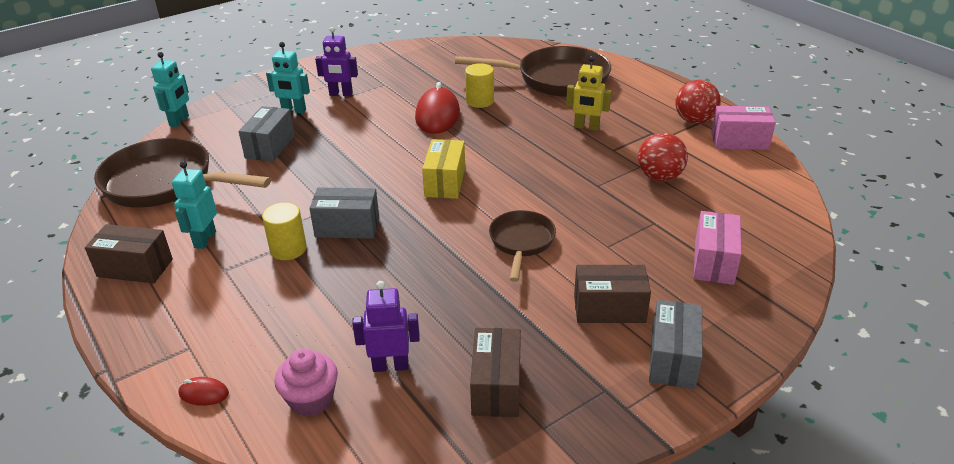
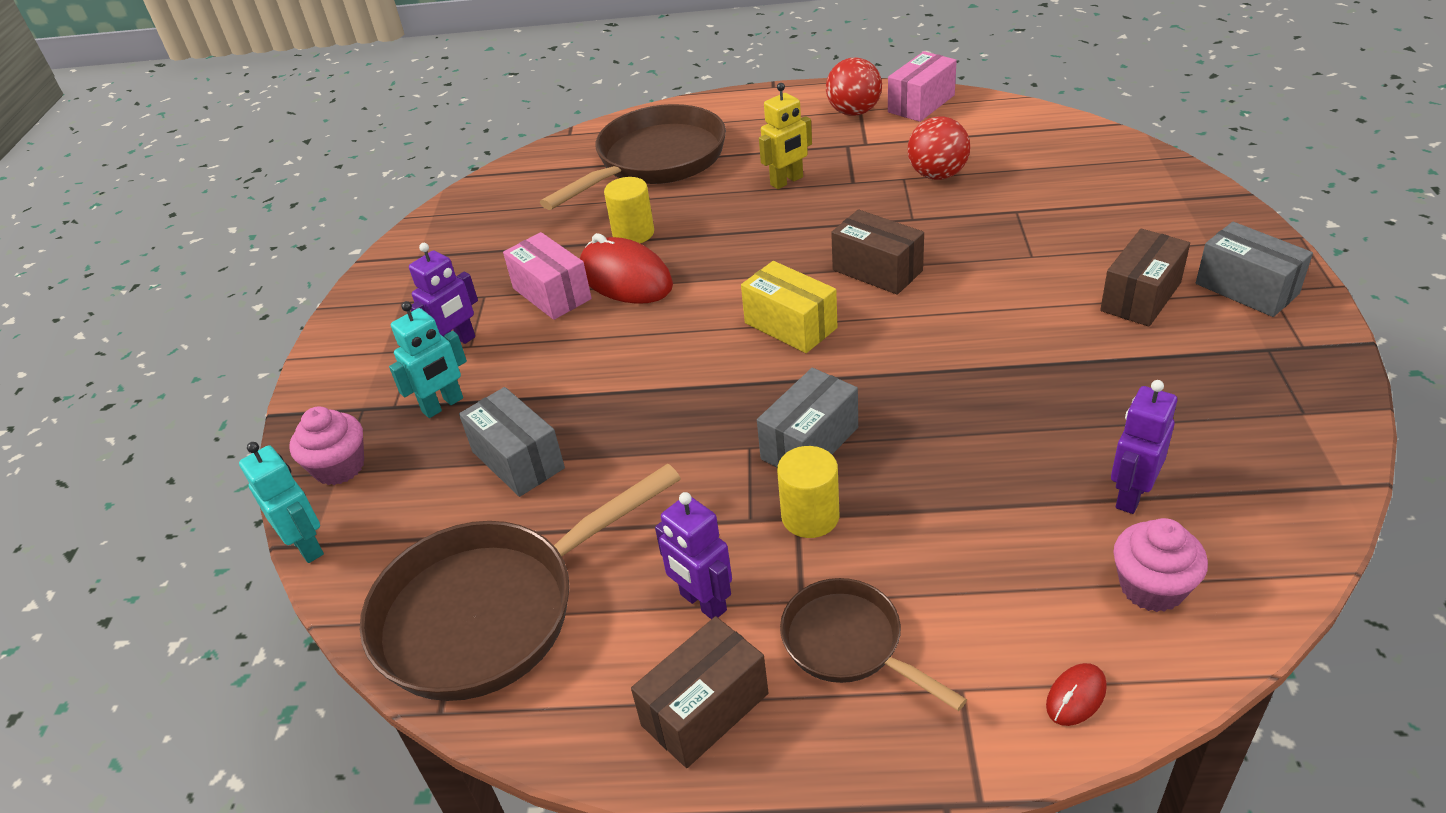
camera: 50 degrees left, 5 degrees up
(204, 239) = (702, 603): turquoise robot -> purple robot
(233, 105) = (339, 467): none -> pink cupcake
(496, 387) = (1219, 423): brown box -> brown box (877, 270)
(521, 242) = (972, 311): brown pan -> brown pan (848, 643)
(714, 262) = (1113, 203): pink box -> pink box (552, 293)

